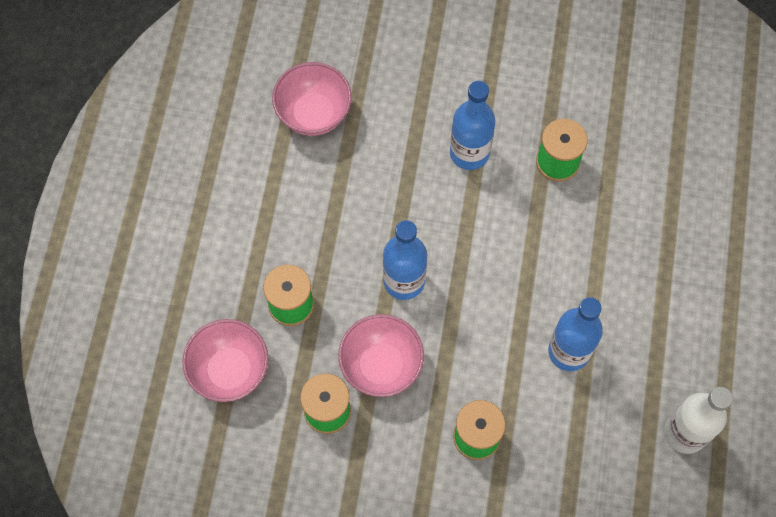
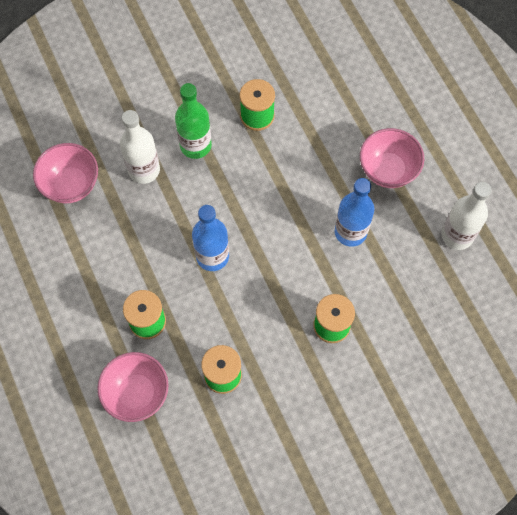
camera: 35 degrees left, 0 degrees up
(381, 365) = (237, 321): pink bowl -> pink bowl (388, 170)
(397, 145) = (144, 170): none -> white bottle
(469, 153) = (195, 145): blue bottle -> green bottle

